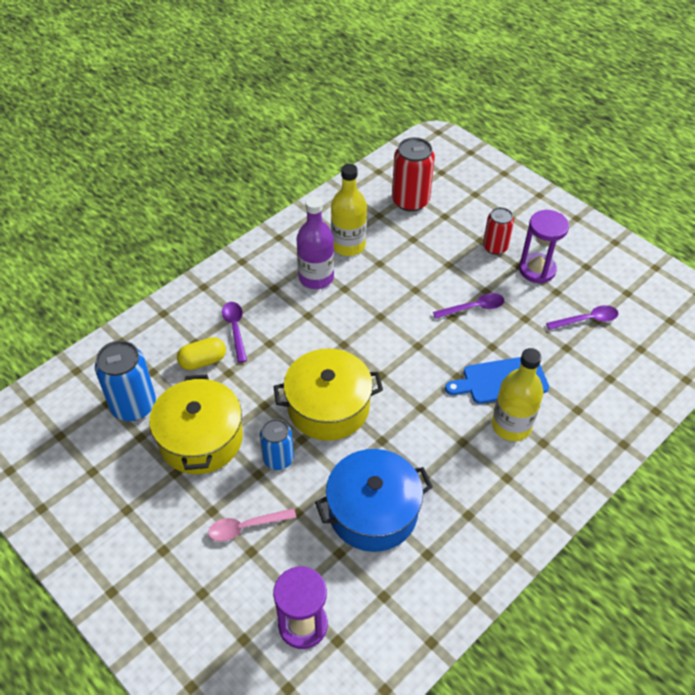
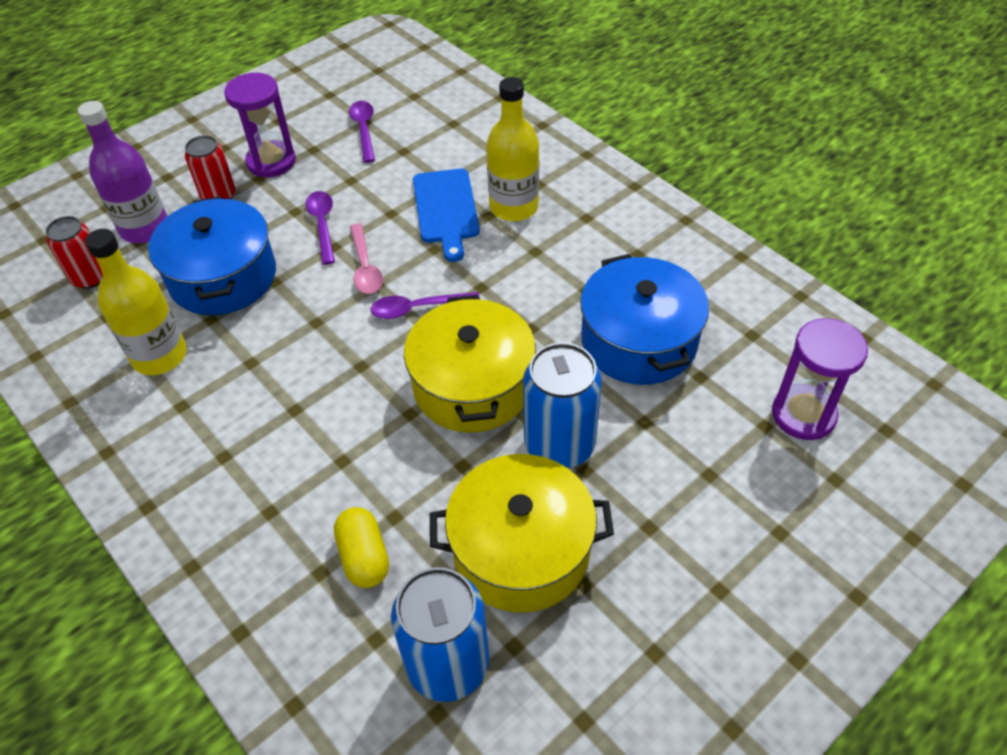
camera: 85 degrees left, 0 degrees up
(235, 329) = (303, 510): purple spoon -> purple spoon (417, 308)
(246, 527) = (672, 482): pink spoon -> pink spoon (365, 267)
(278, 459) = (559, 445): blue can -> blue can, size x1.57
(316, 278) = (218, 398): purple bottle -> purple bottle (145, 228)
(410, 201) = (90, 277): red can -> red can, size x0.64
(417, 263) = (223, 277): none -> blue pot

